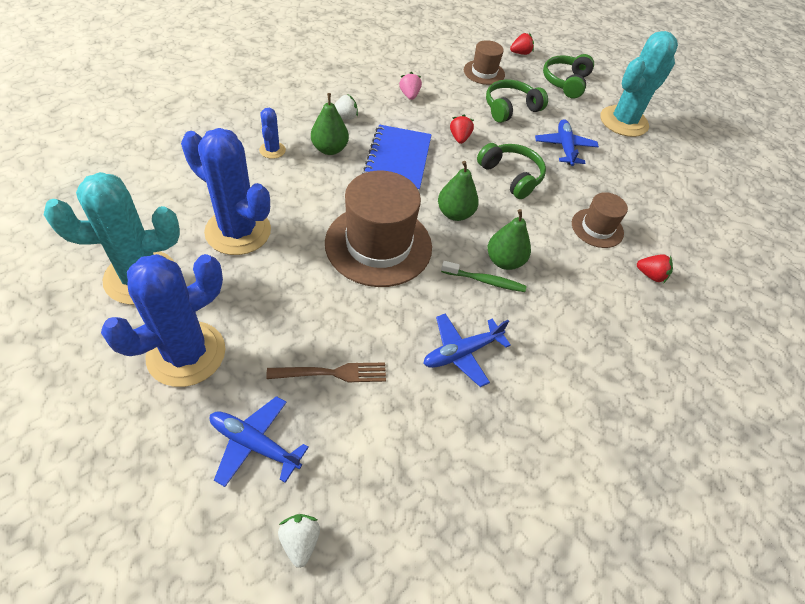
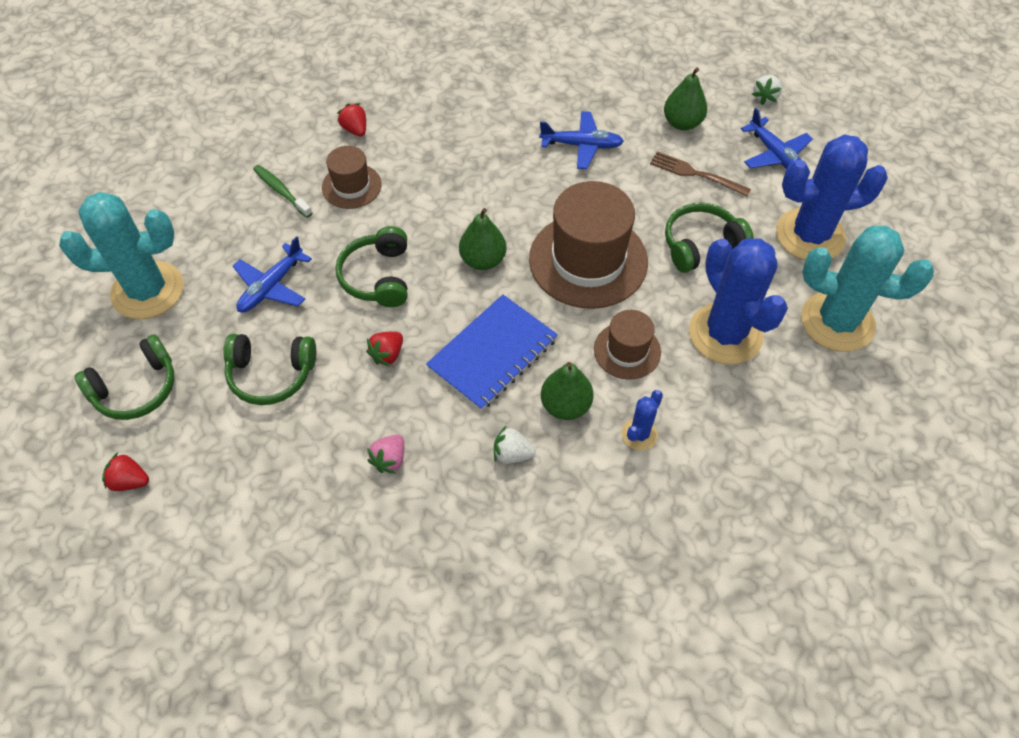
camera: 140 degrees left, 5 degrees up
(291, 297) = (701, 245): none -> green headphones
(484, 72) = (235, 461): brown hat -> brown hat (627, 351)
(485, 281) = (512, 187): green toothbrush -> green toothbrush (281, 191)
(504, 261) = (477, 195): green pear -> green pear (682, 123)

